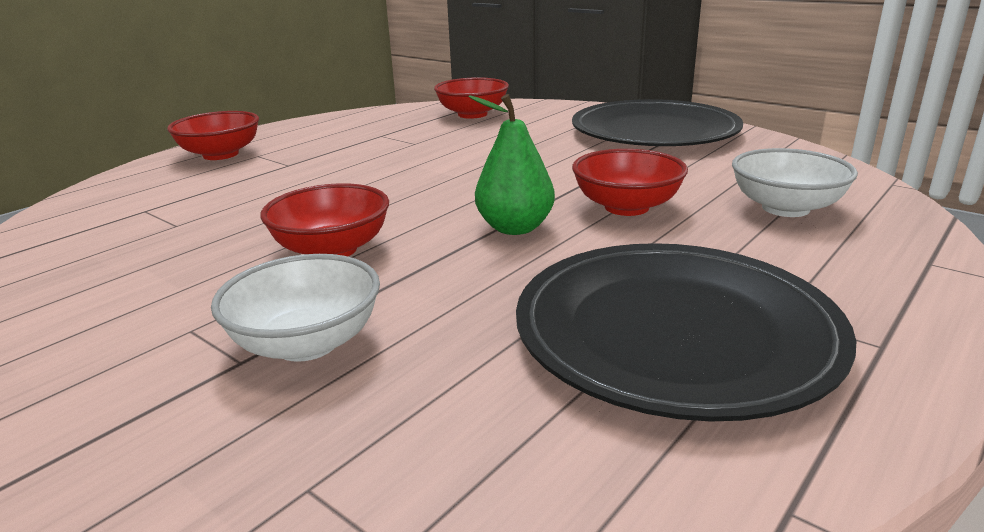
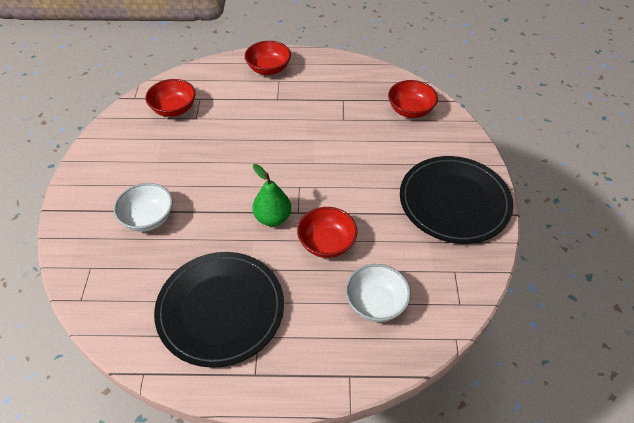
camera: 50 degrees right, 25 degrees up
(332, 250) = (210, 177): red bowl -> red bowl (174, 109)

